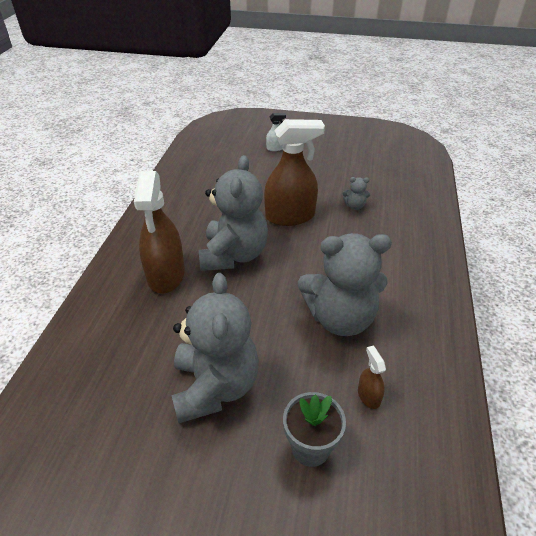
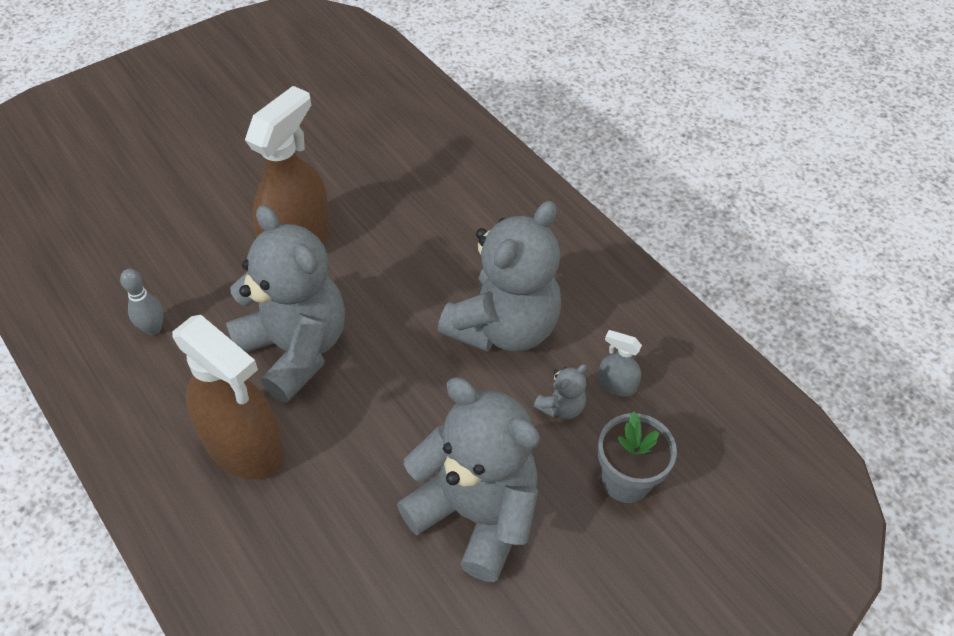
camera: 50 degrees left, 10 degrees up
(194, 209) = (153, 329): none -> grey bowling pin
(275, 148) = (145, 149): white spray bottle -> none
(355, 206) = (358, 171): grey teddy bear -> grey teddy bear (561, 407)
(368, 396) = (616, 385): brown spray bottle -> grey spray bottle

